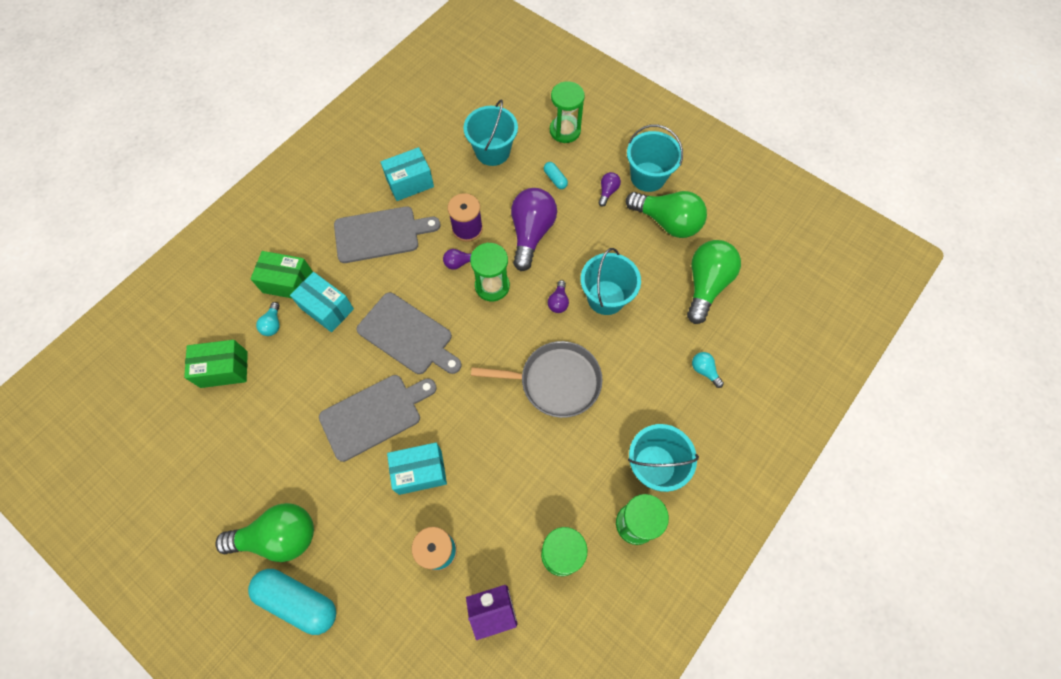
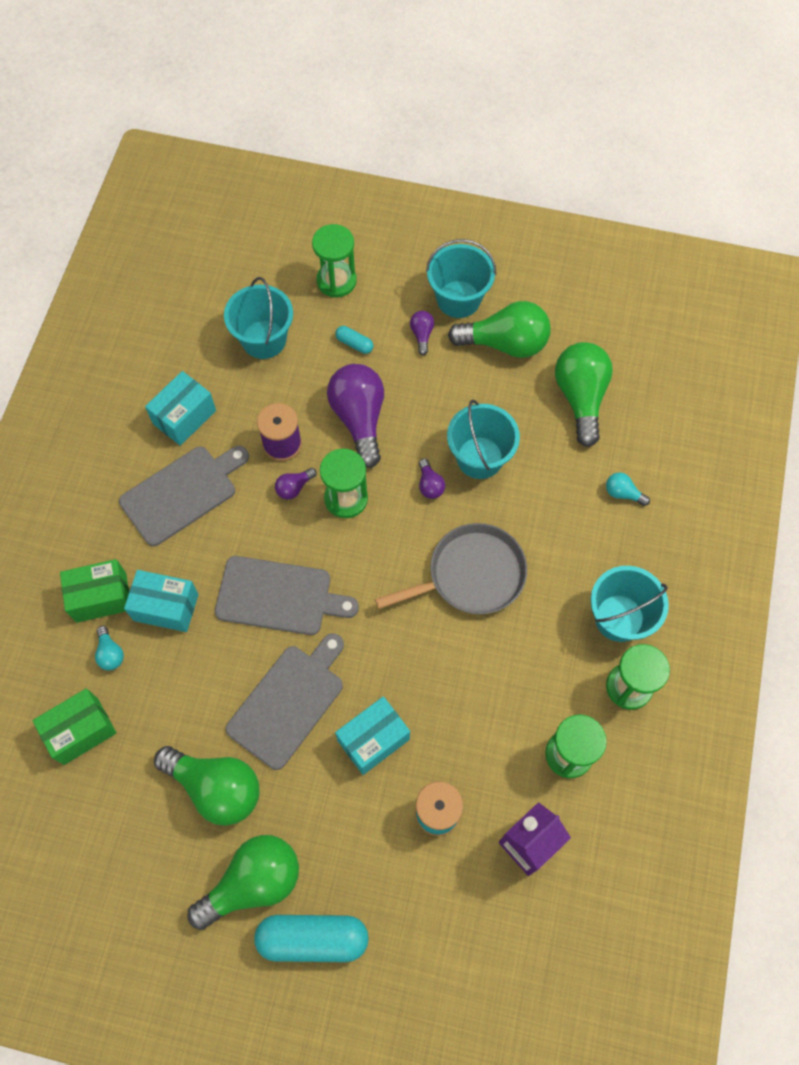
camera: 25 degrees left, 0 degrees up
(291, 453) = (216, 787): none -> green light bulb

